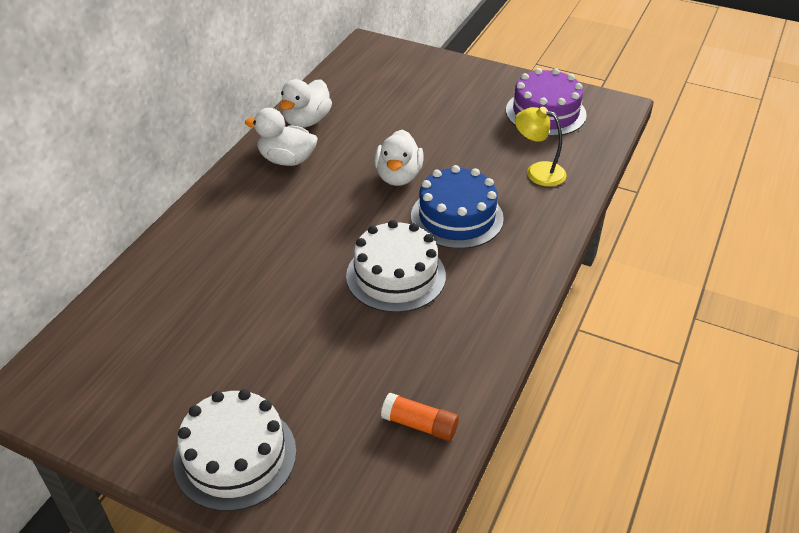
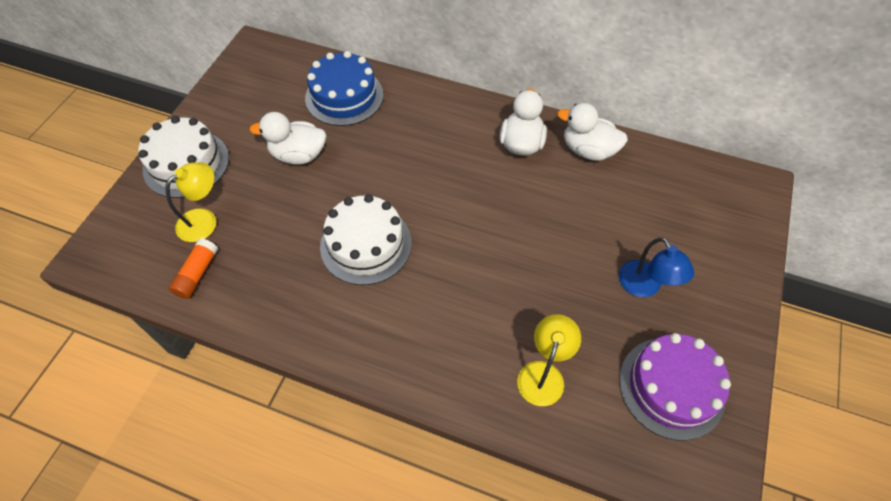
camera: 85 degrees right, 15 degrees up
(339, 425) = (204, 220): none -> yellow lamp
(398, 176) = (511, 236): white duck -> white duck (298, 155)
(457, 217) = (453, 291): blue cake -> blue cake (344, 96)
(458, 111) = (644, 286): none -> blue lamp

